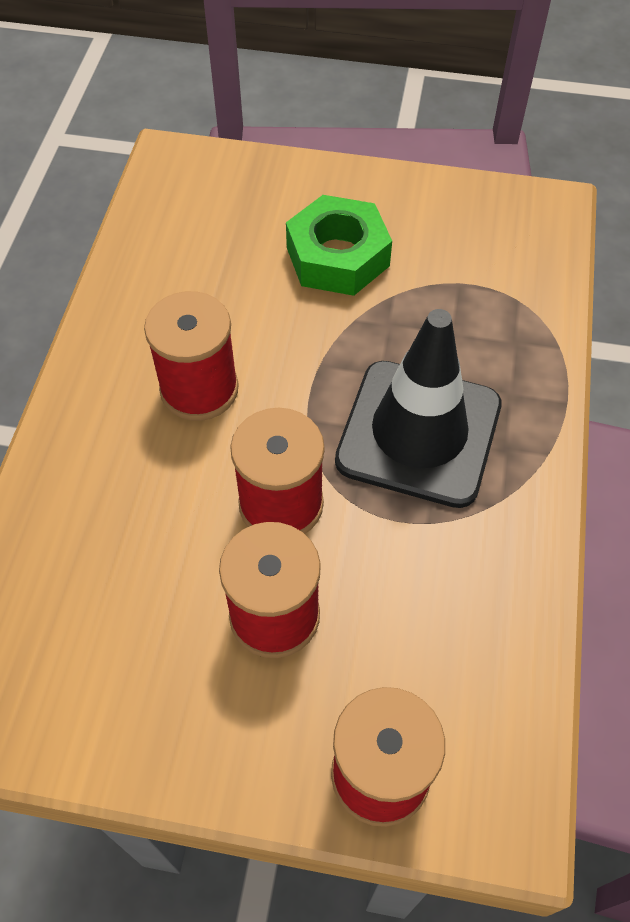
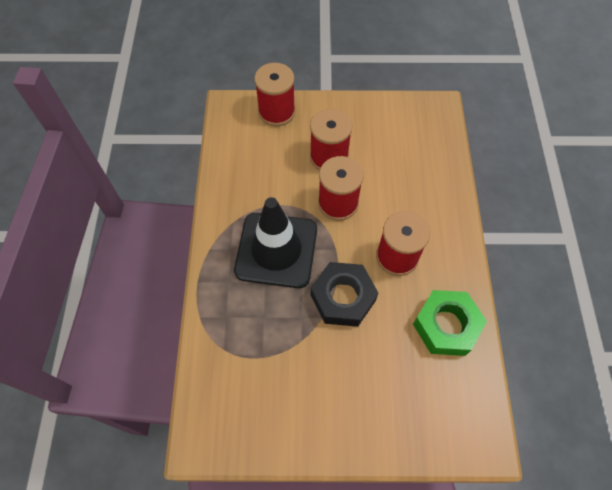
camera: 170 degrees right, 5 degrees up
(313, 341) = (343, 297): none -> black nut
(337, 257) = (342, 365): green nut -> green nut (446, 326)

